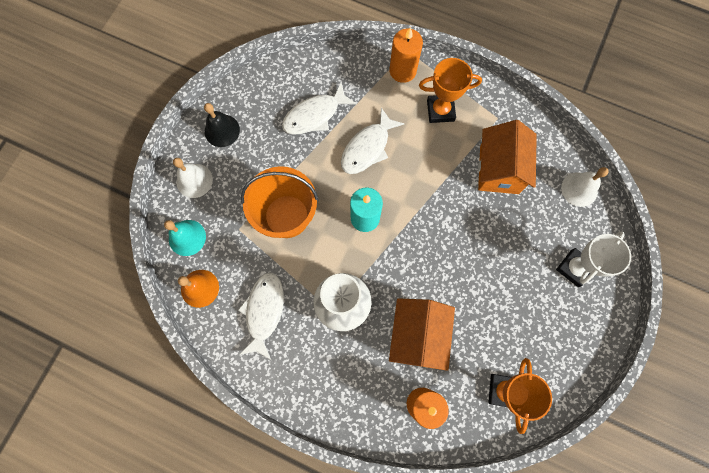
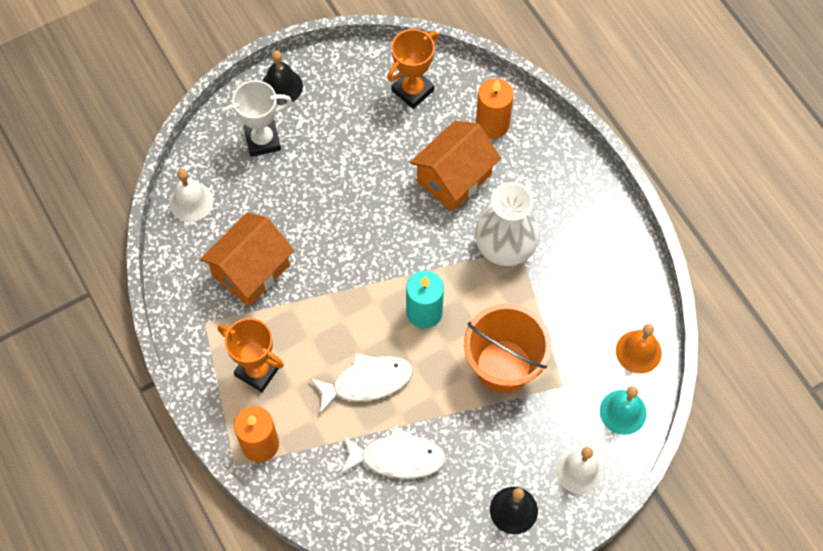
camera: 145 degrees left, 10 degrees down
(264, 311) = (586, 289): white fish -> none
(600, 322) = (281, 86): none -> black bell

